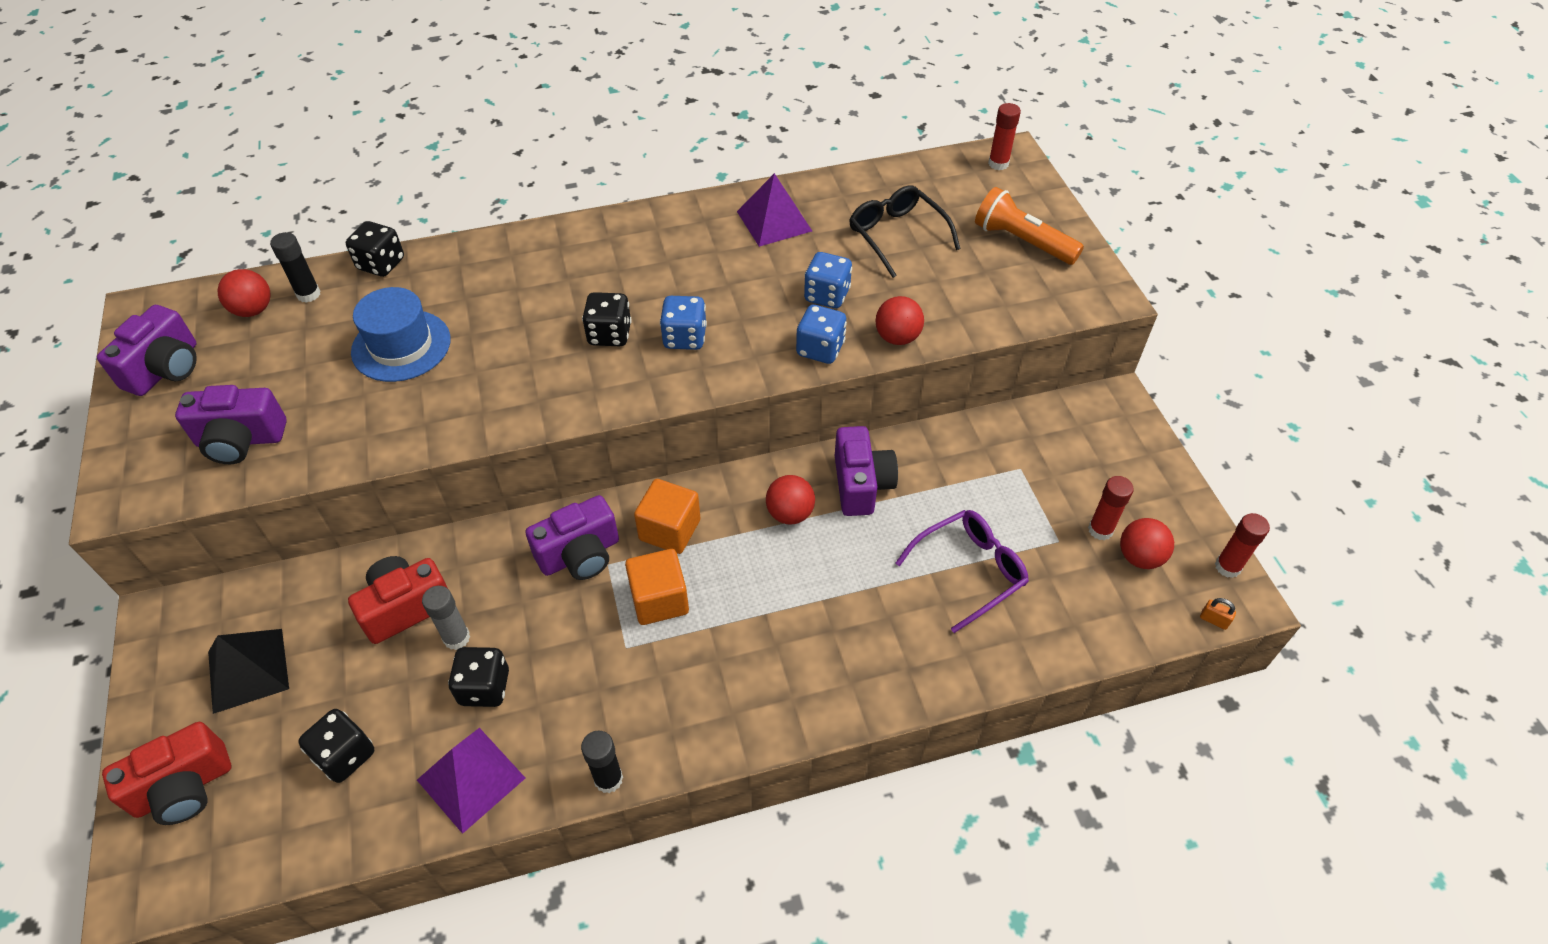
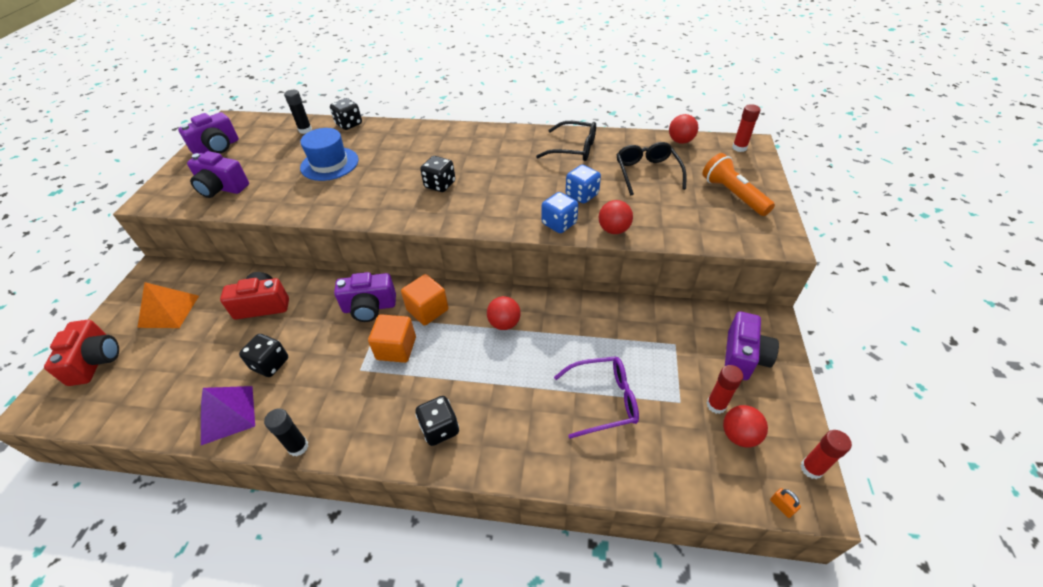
camera: 25 degrees right, 5 degrees down
(184, 788) = (96, 361): red camera -> red camera turned 90 degrees counterclockwise
(248, 670) = (169, 311): black pyramid -> orange pyramid
(253, 310) = (275, 131): red ball -> red ball (680, 141)
(345, 755) = (178, 374): black dice -> black dice (440, 429)
(456, 638) = (276, 331): grey glue stick -> none
(685, 338) = (481, 197): blue dice -> none
(774, 221) = (573, 149): purple pyramid -> black glasses
(861, 484) = (559, 320): purple camera -> purple camera (743, 357)

